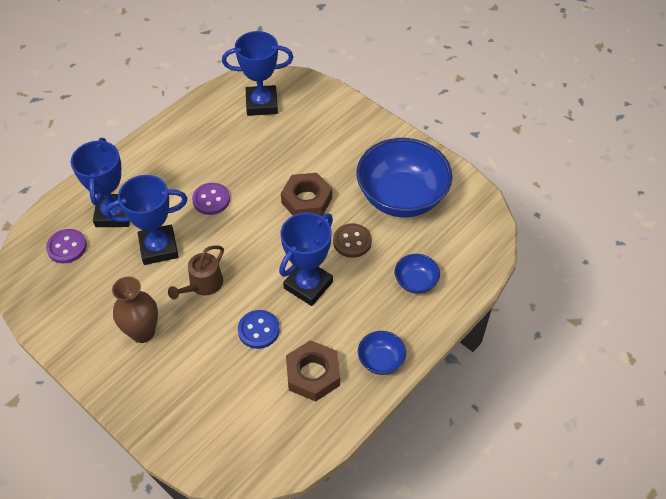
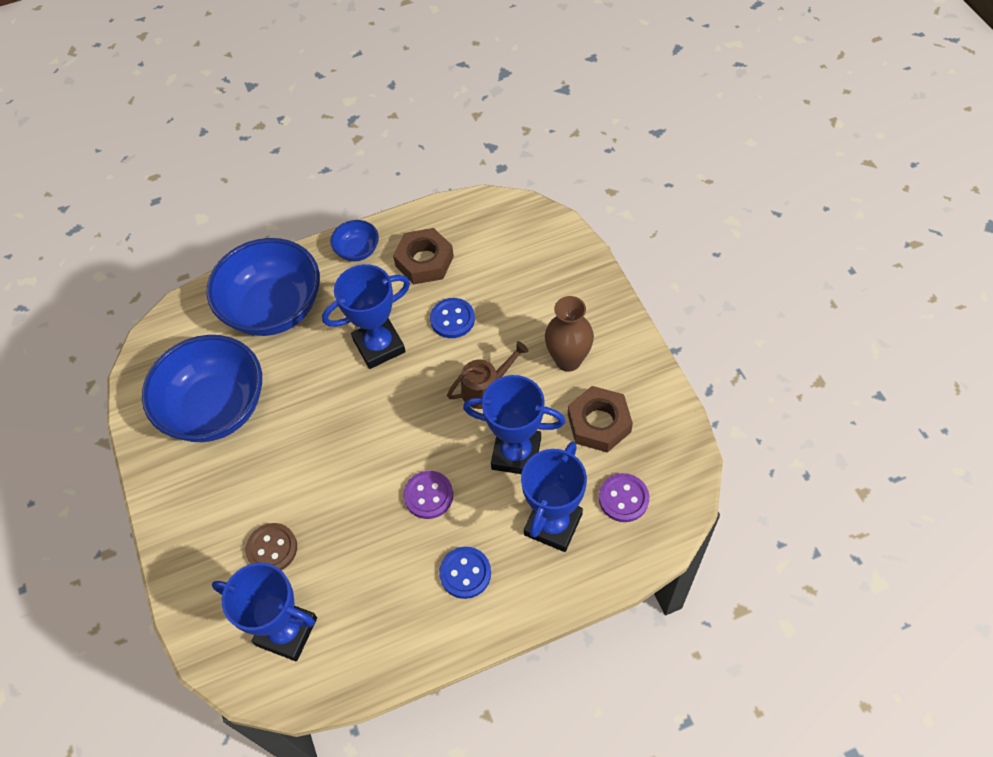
camera: 150 degrees left, 5 degrees up
(164, 167) = (465, 573): none -> blue button
(306, 200) = (320, 448): brown nut -> brown nut (599, 423)
(352, 241) = (305, 376): brown button -> brown button (272, 549)
(415, 282) = (274, 308): blue bowl -> blue bowl, size x2.22

